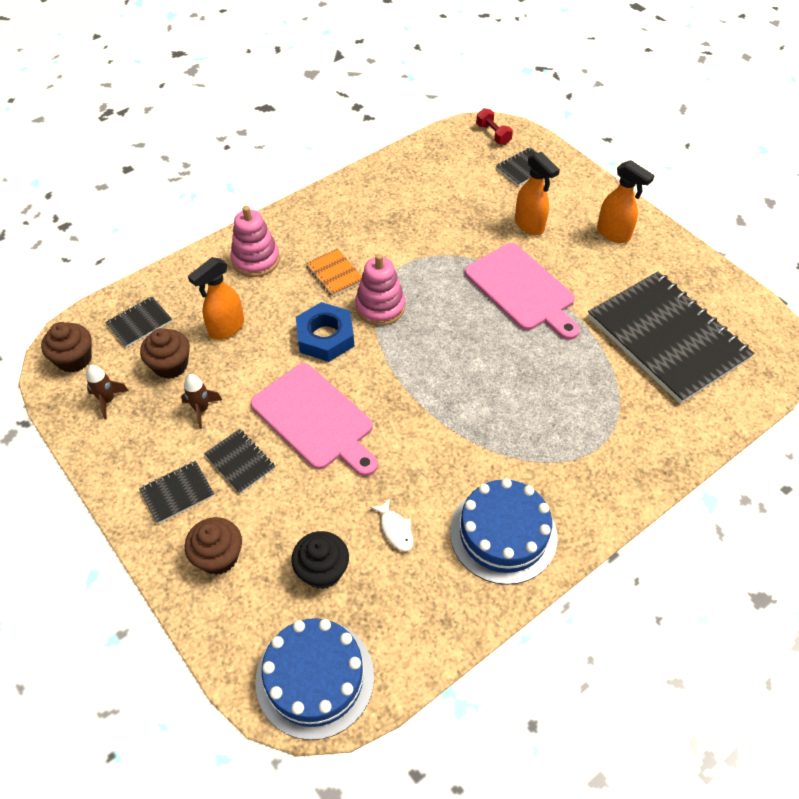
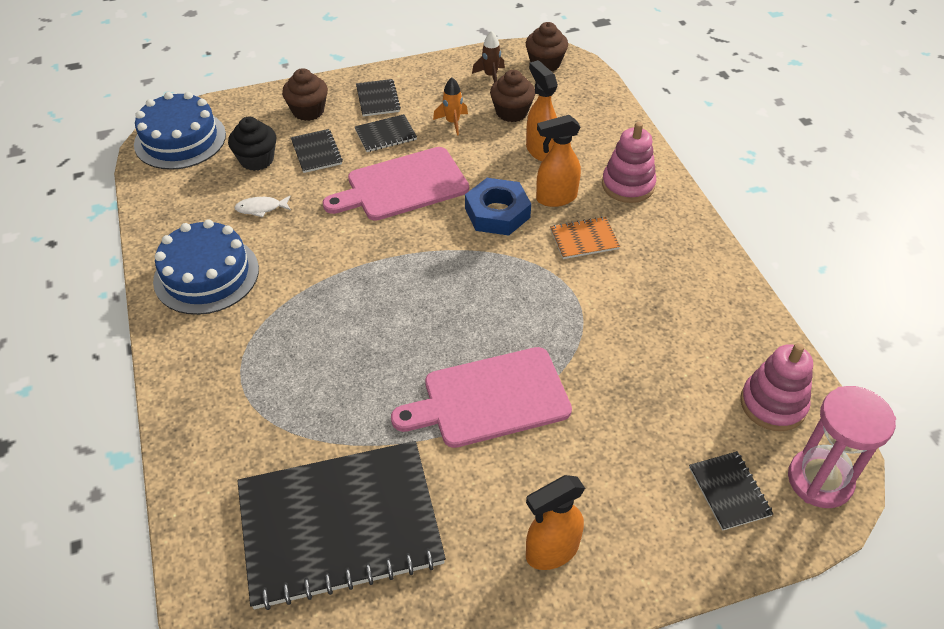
camera: 110 degrees right, 5 degrees down
(139, 323) = (571, 101): black notebook -> black notebook (316, 152)
(201, 409) = (452, 122): brown rocket -> orange rocket
(380, 307) = (519, 263): pink stacking toy -> pink stacking toy (773, 404)
(493, 134) = (819, 480): red dumbbell -> pink hourglass
(529, 225) = (603, 451): orange spray bottle -> orange spray bottle (555, 198)

